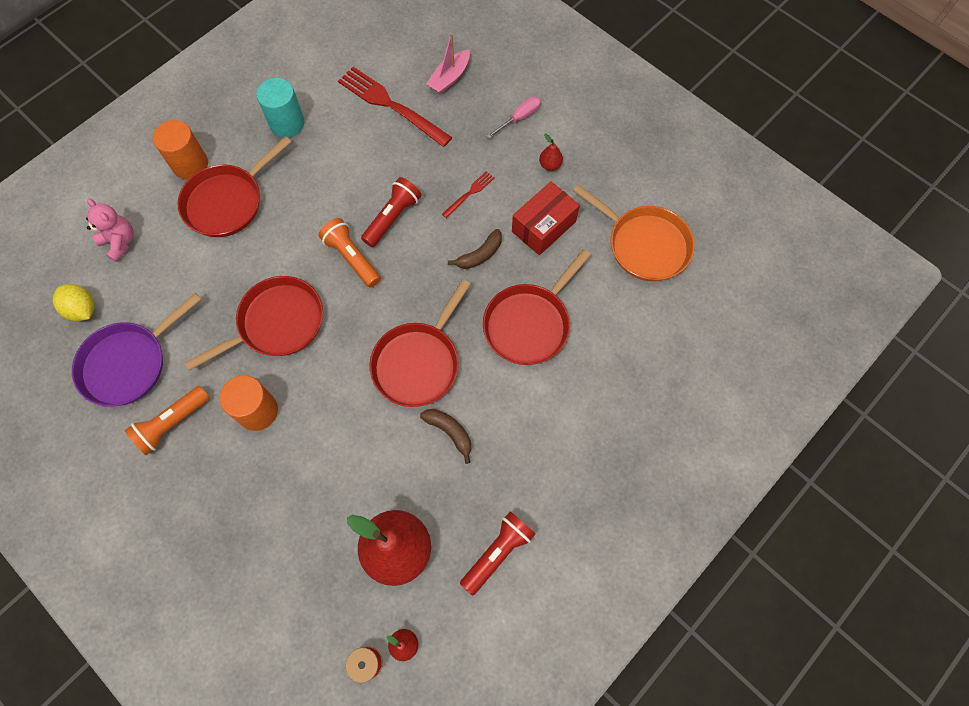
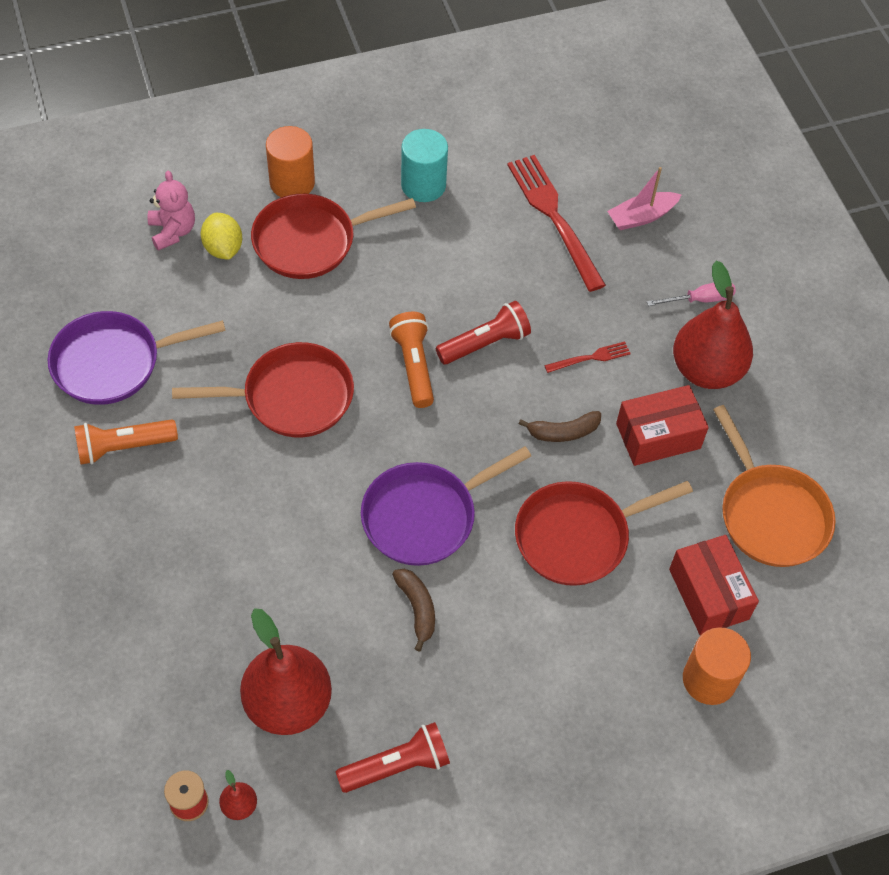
camera: 25 degrees right, 10 degrees down
(82, 309) = (96, 283): yellow lemon -> yellow lemon (223, 248)
(257, 411) = (219, 479): orange cylinder -> orange cylinder (709, 679)
(418, 362) = (424, 516): red pan -> purple pan
(550, 165) = (706, 370): red pear -> red pear, size x2.48
(635, 319) = (708, 594): none -> red box

